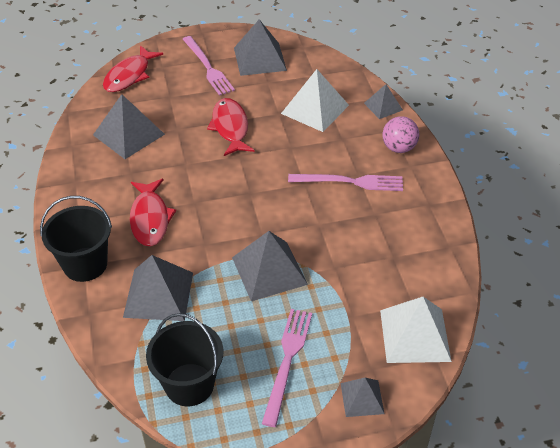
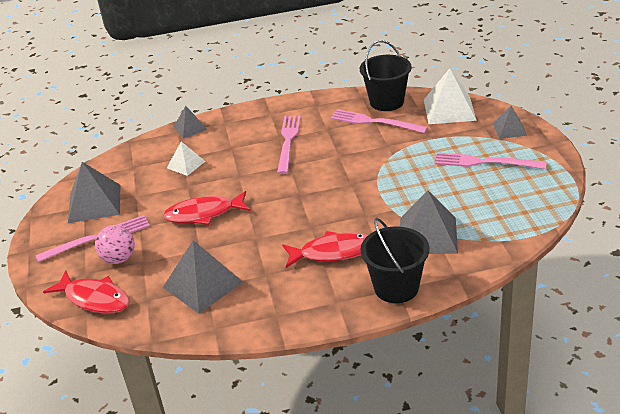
camera: 85 degrees left, 10 degrees down
(189, 384) = (519, 207): black bucket -> black bucket (387, 102)
(269, 271) = (394, 177): grey pyramid -> none
(315, 109) = (186, 164): white pyramid -> white pyramid, size x0.57
(387, 257) = (374, 122): none -> pink fork
(398, 148) = (247, 119): pink ball -> pink ball (119, 259)

